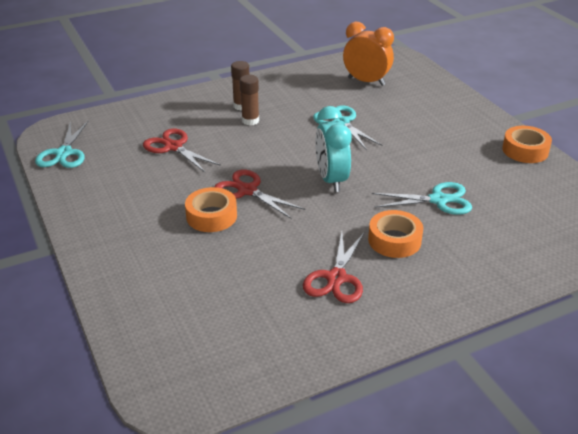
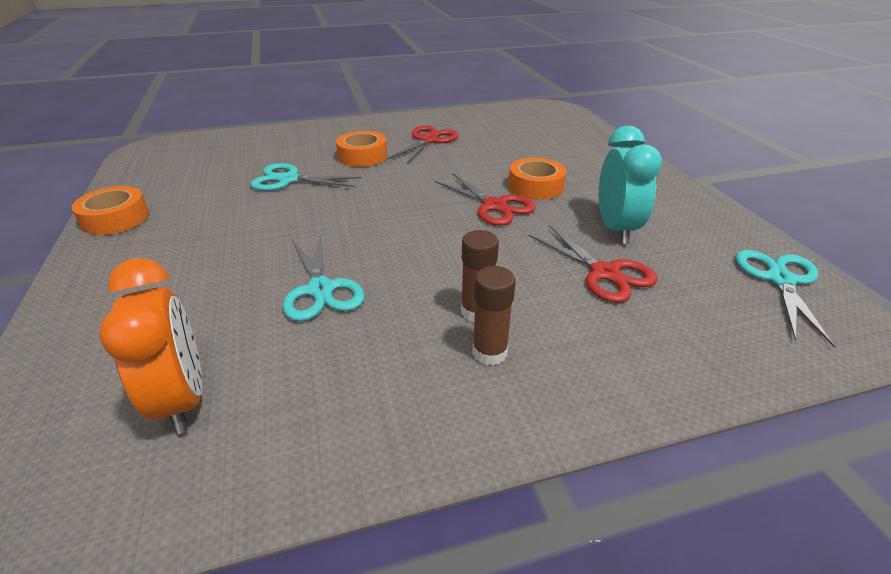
camera: 170 degrees left, 0 degrees up
(331, 180) = (390, 208): turquoise clock -> turquoise clock (615, 229)
(366, 81) = (182, 399): orange clock -> orange clock turned 150 degrees counterclockwise

